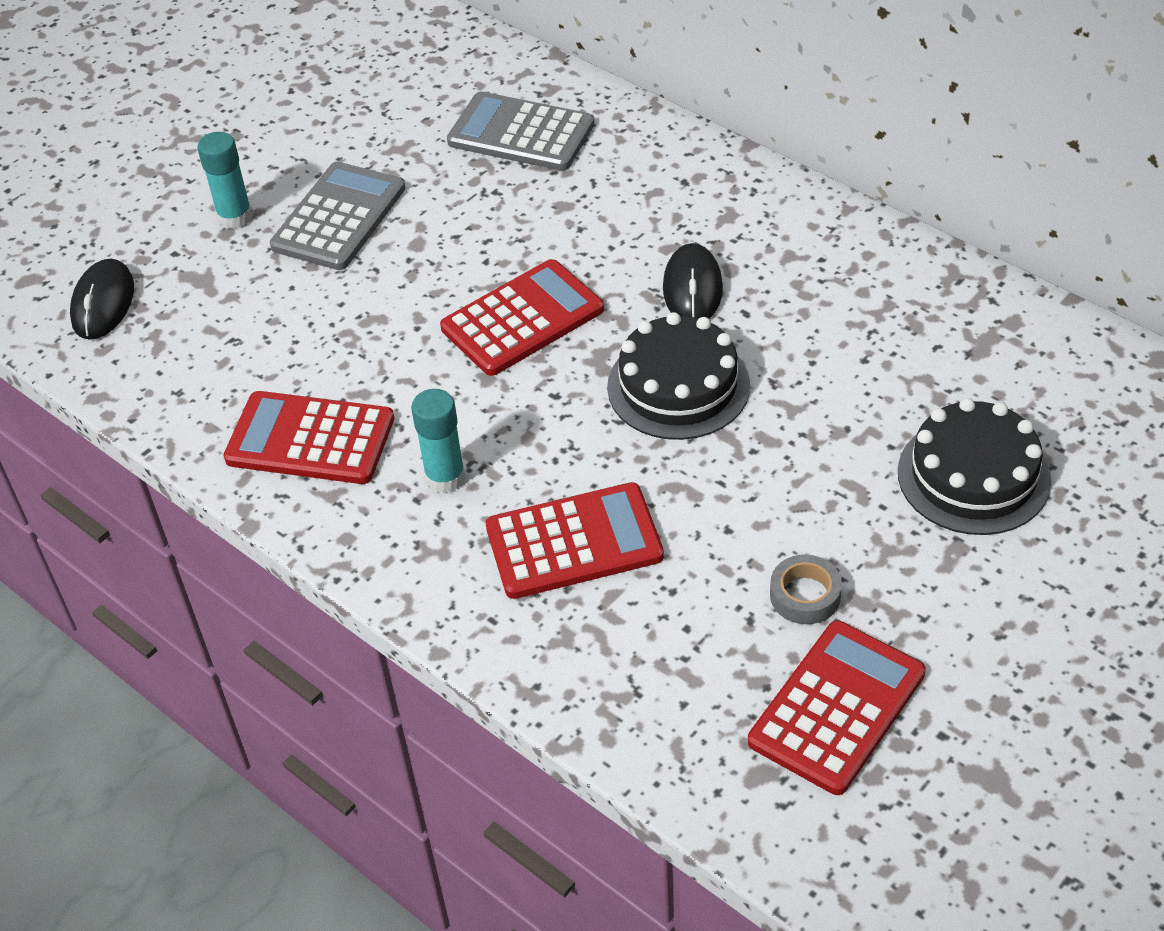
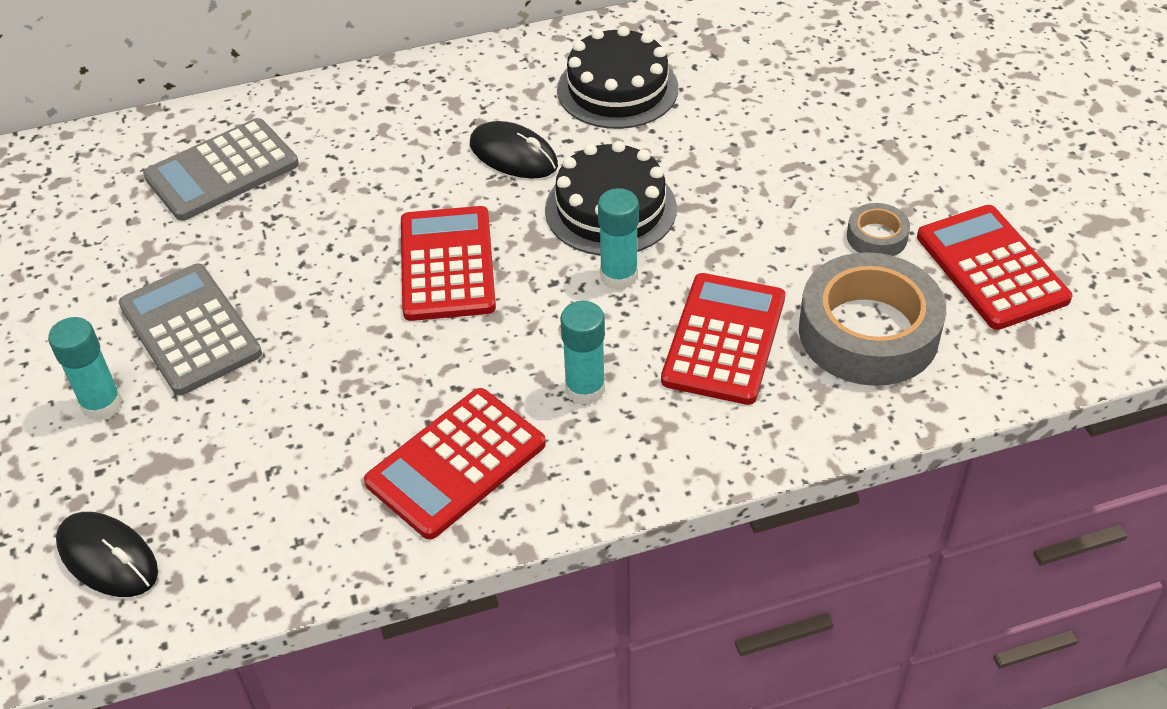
camera: 60 degrees left, 0 degrees up
(596, 433) = (619, 276): none -> turquoise glue stick
(665, 644) = (868, 332): none -> grey tape
(973, 476) = (830, 106): black cake -> black cake (617, 89)

